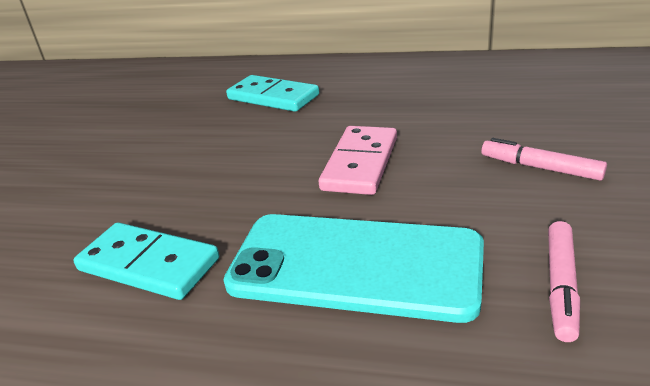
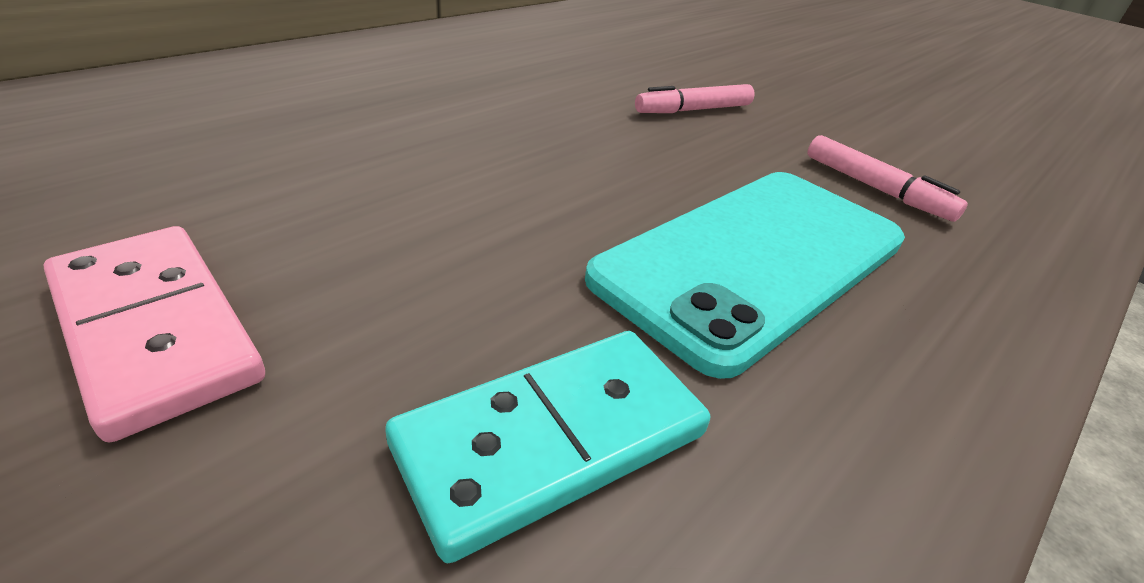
camera: 65 degrees left, 5 degrees up
(273, 97) = (235, 126): turquoise domino -> none
(360, 163) = (544, 163): pink domino -> pink domino (154, 330)

